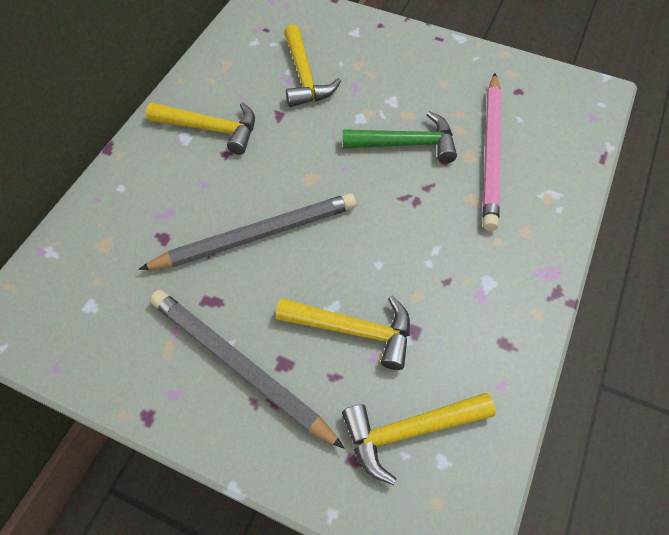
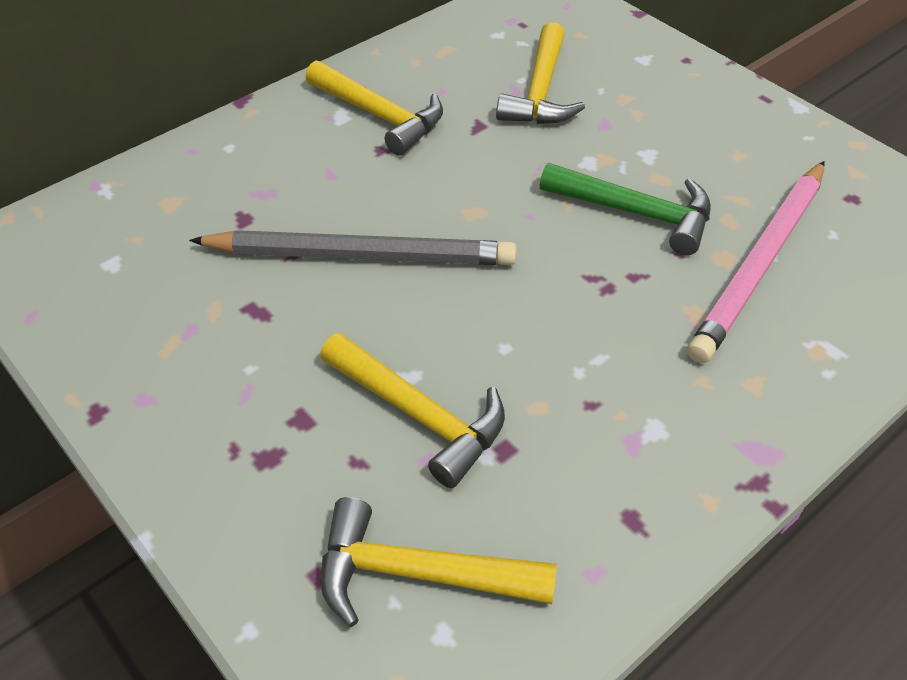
camera: 25 degrees right, 10 degrees down
(240, 366) = (243, 400): grey pencil -> none

